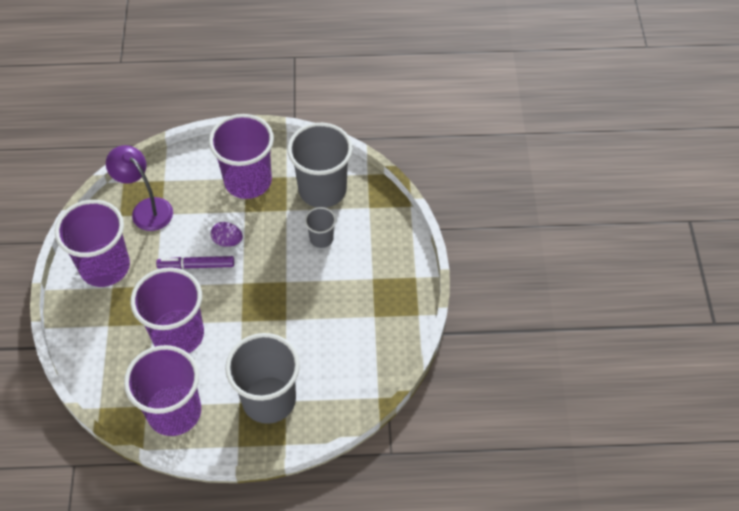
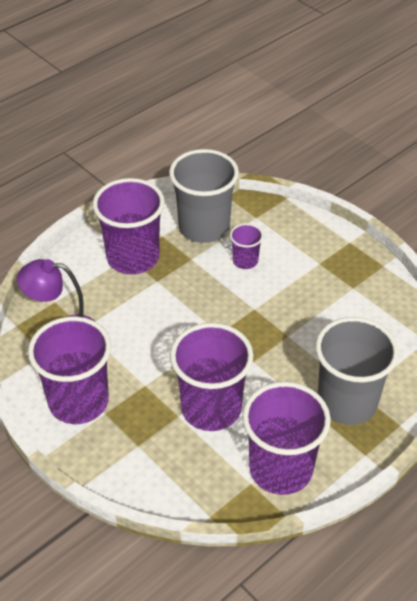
camera: 40 degrees left, 10 degrees down
(196, 266) = (163, 346): purple marker -> none
(227, 241) = (169, 311): purple egg -> none
(321, 238) = (245, 261): grey cup -> purple cup

